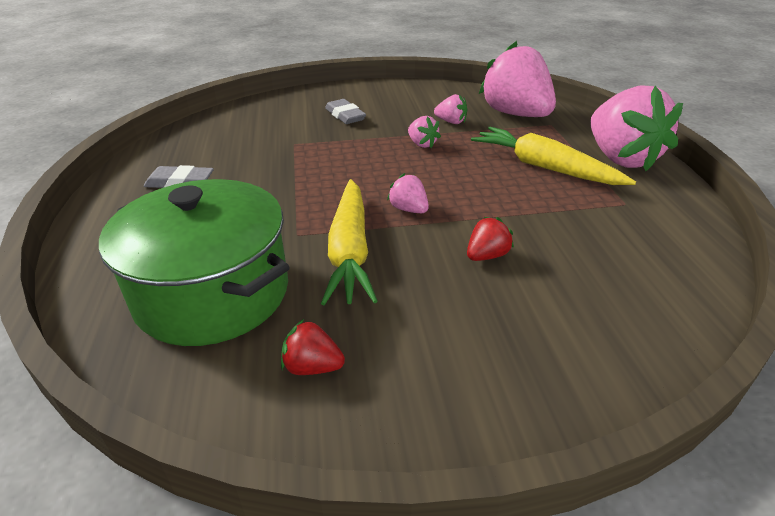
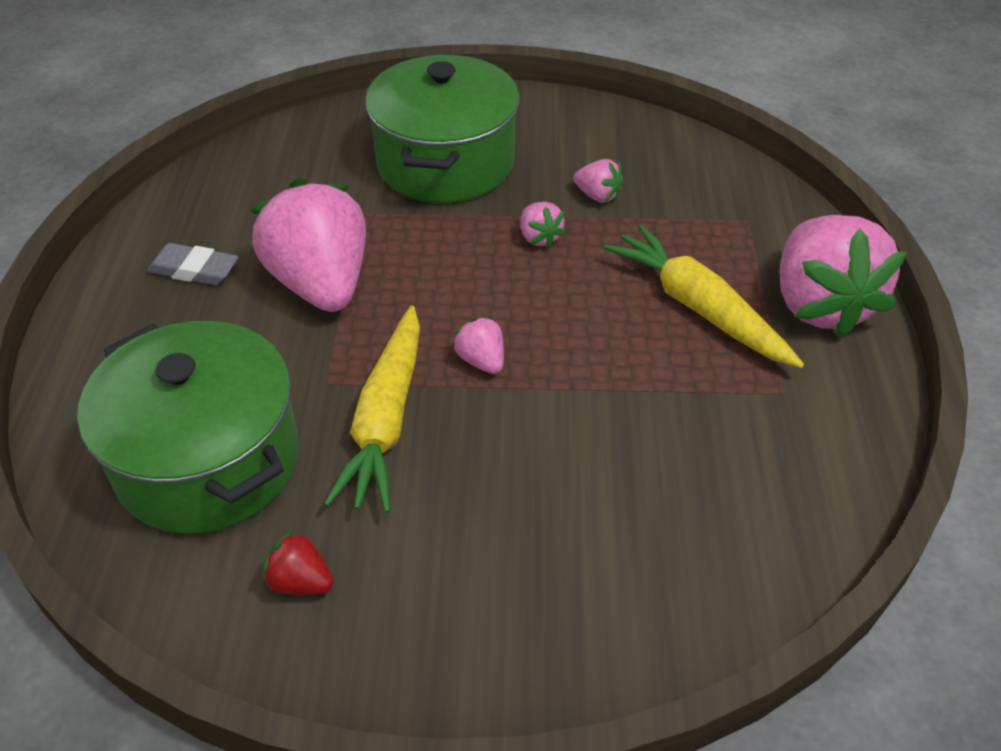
camera: 10 degrees right, 10 degrees up
(345, 115) = (445, 163): grey eraser -> green pot
(486, 256) = (556, 454): red strawberry -> none
(516, 114) = (702, 191): pink strawberry -> pink strawberry (321, 284)

